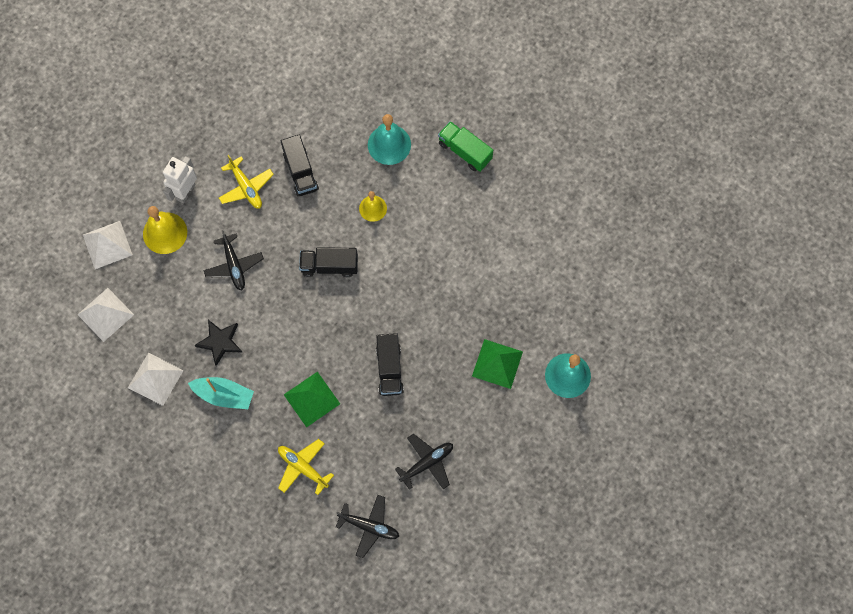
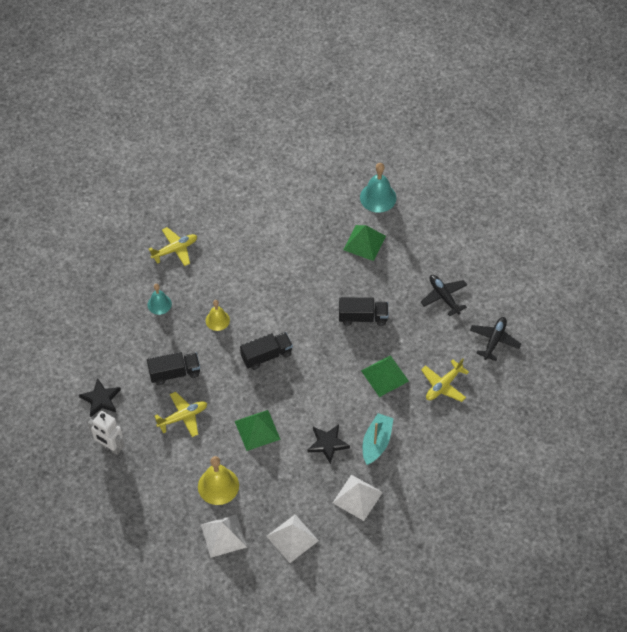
camera: 85 degrees left, 15 degrees down
(185, 192) = (180, 467): white robot -> white robot (110, 447)
(234, 265) = (257, 430): black plane -> green pyramid
(263, 102) = (101, 399): none -> black star
(329, 266) = (266, 356): black truck -> black truck turned 120 degrees counterclockwise
(389, 144) = (159, 304): turquoise bell -> turquoise bell, size x0.63
(464, 151) = (175, 250): green truck -> yellow plane

